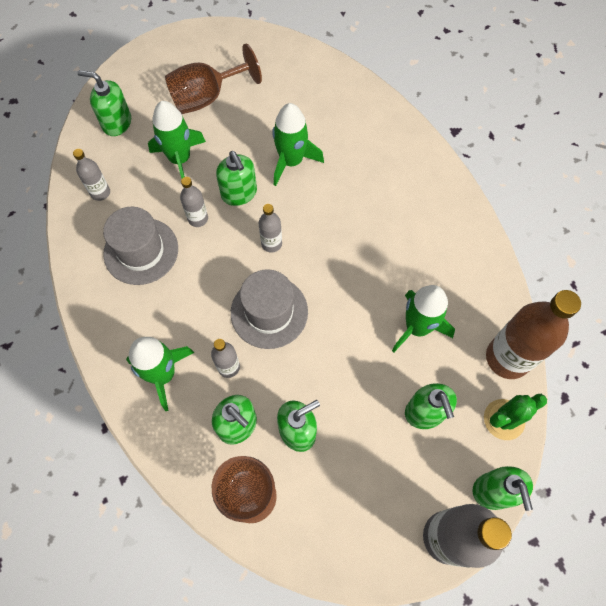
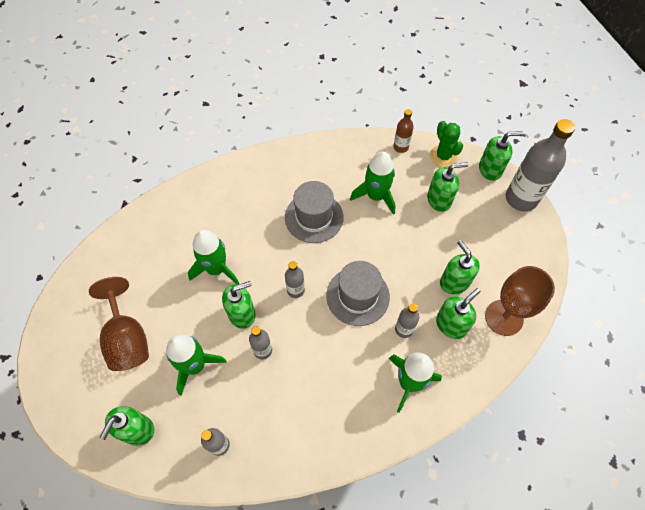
camera: 85 degrees left, 5 degrees down
(141, 251) = (290, 403): grey hat -> grey hat (314, 217)
(507, 358) = (401, 147): brown bottle -> brown bottle, size x0.50

